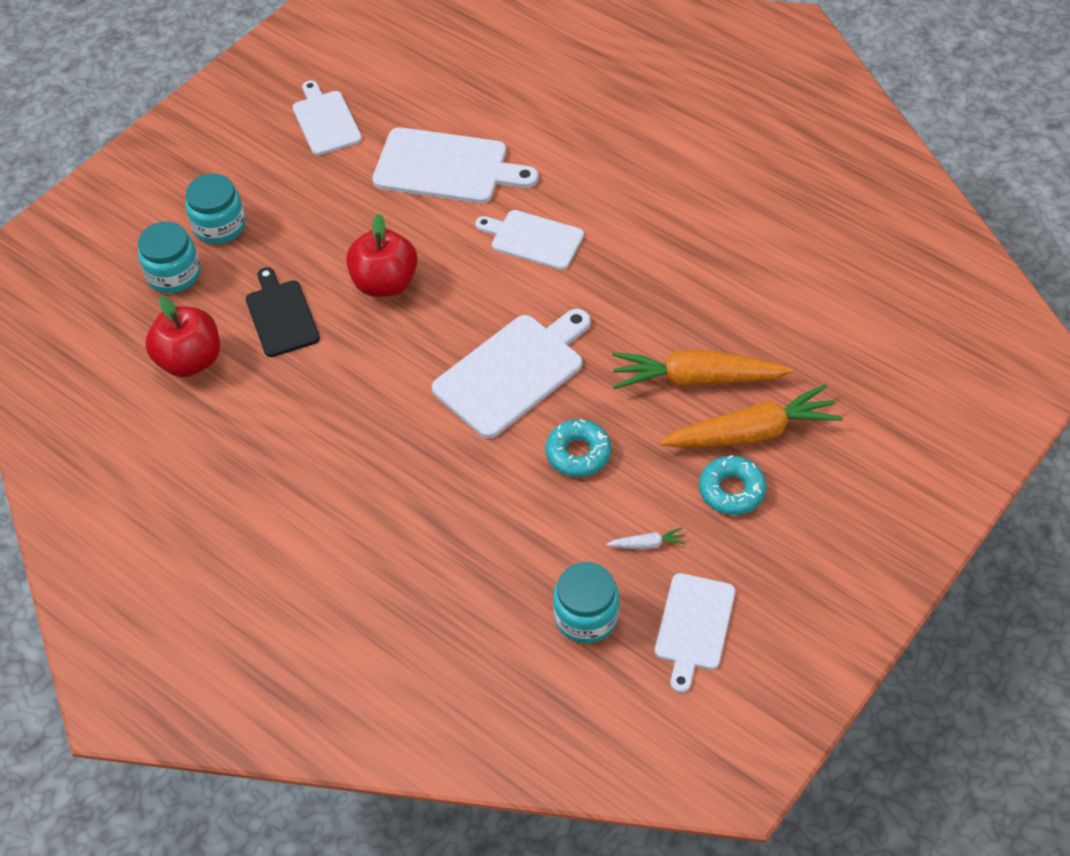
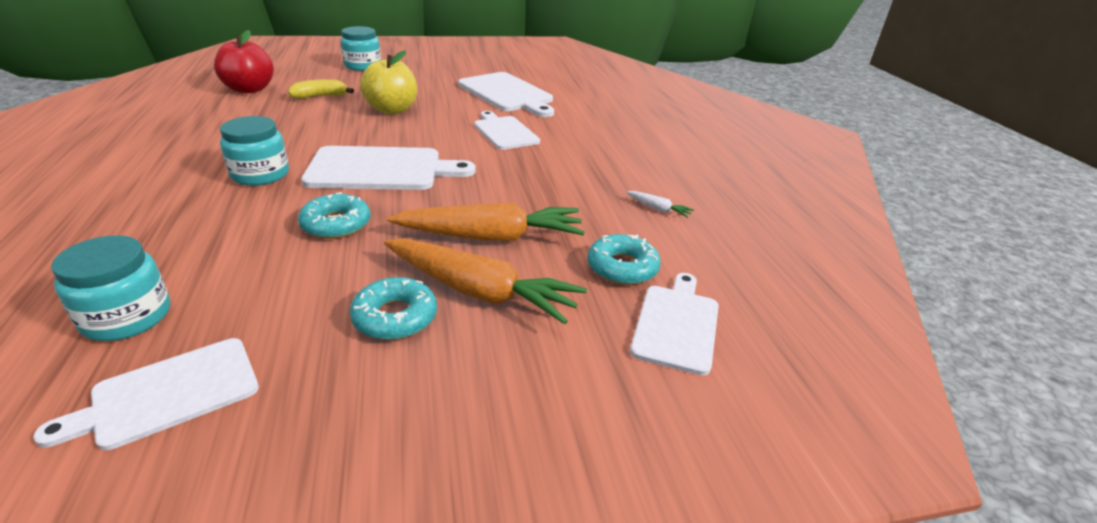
camera: 35 degrees right, 20 degrees down
(174, 274) = (311, 68): turquoise jar -> turquoise jar (260, 174)
(281, 315) = (320, 96): black cutting board -> yellow banana
(325, 121) = (478, 62): white cutting board -> white cutting board (676, 324)
(385, 283) = (392, 110): red apple -> yellow apple
(647, 544) = (266, 304): white carrot -> white carrot (658, 209)
(696, 379) = (492, 237): orange carrot -> orange carrot turned 135 degrees clockwise
(808, 341) = (622, 267): none -> turquoise donut

